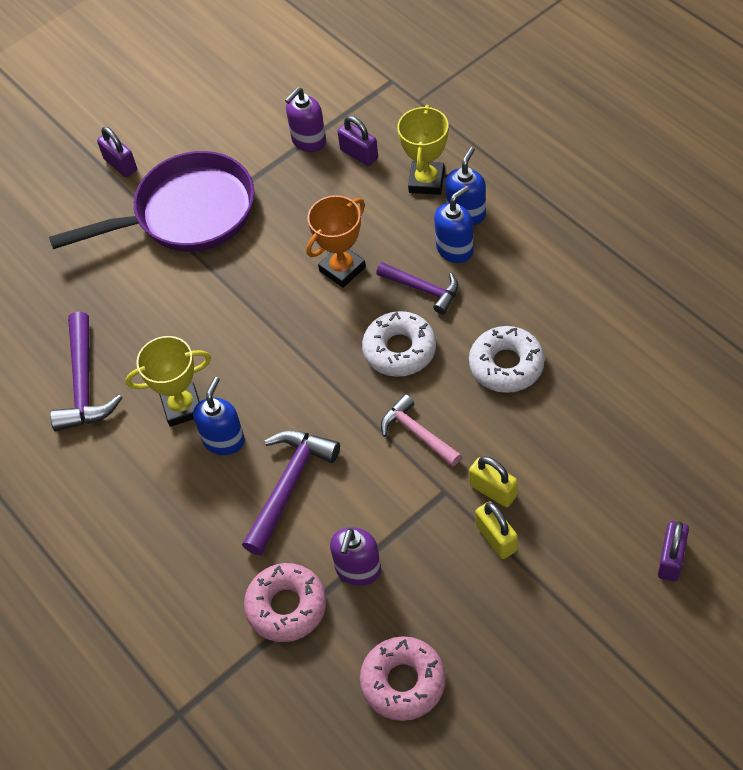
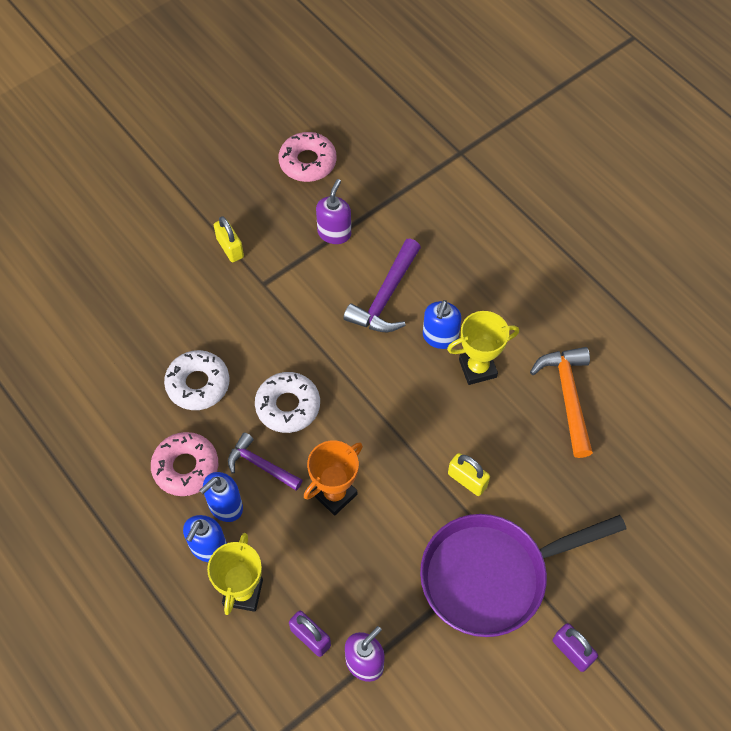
camera: 175 degrees right, 5 degrees up
(84, 384) = (568, 397): purple hammer -> orange hammer
(286, 606) = (387, 212): pink donut -> pink donut (186, 467)
(418, 433) = (280, 331): pink hammer -> none
(493, 490) = (226, 282): yellow padlock -> yellow padlock (467, 480)
(671, 559) = (107, 226): purple padlock -> none

